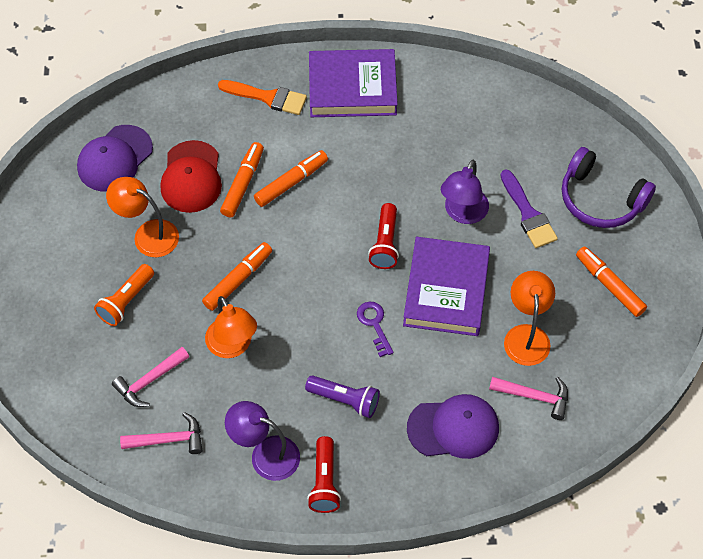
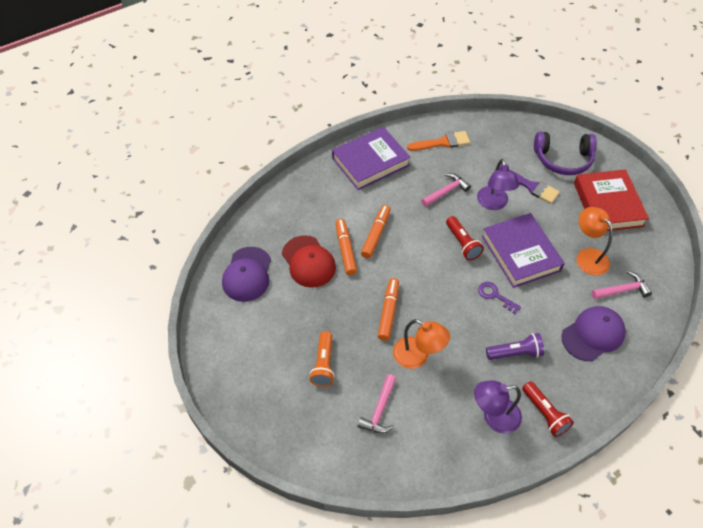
camera: 30 degrees left, 5 degrees down
(148, 234) = (306, 312): orange lamp -> none
(169, 439) = (423, 443): pink hammer -> pink hammer (446, 191)
(268, 97) = (321, 190): orange brush -> orange brush (442, 142)
(609, 285) = (608, 204): orange marker -> red book

